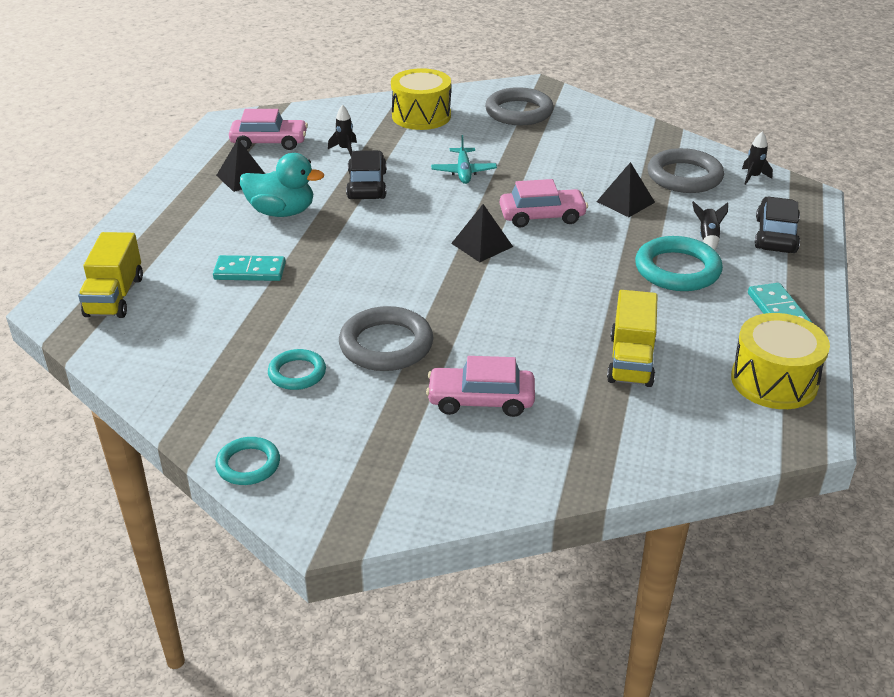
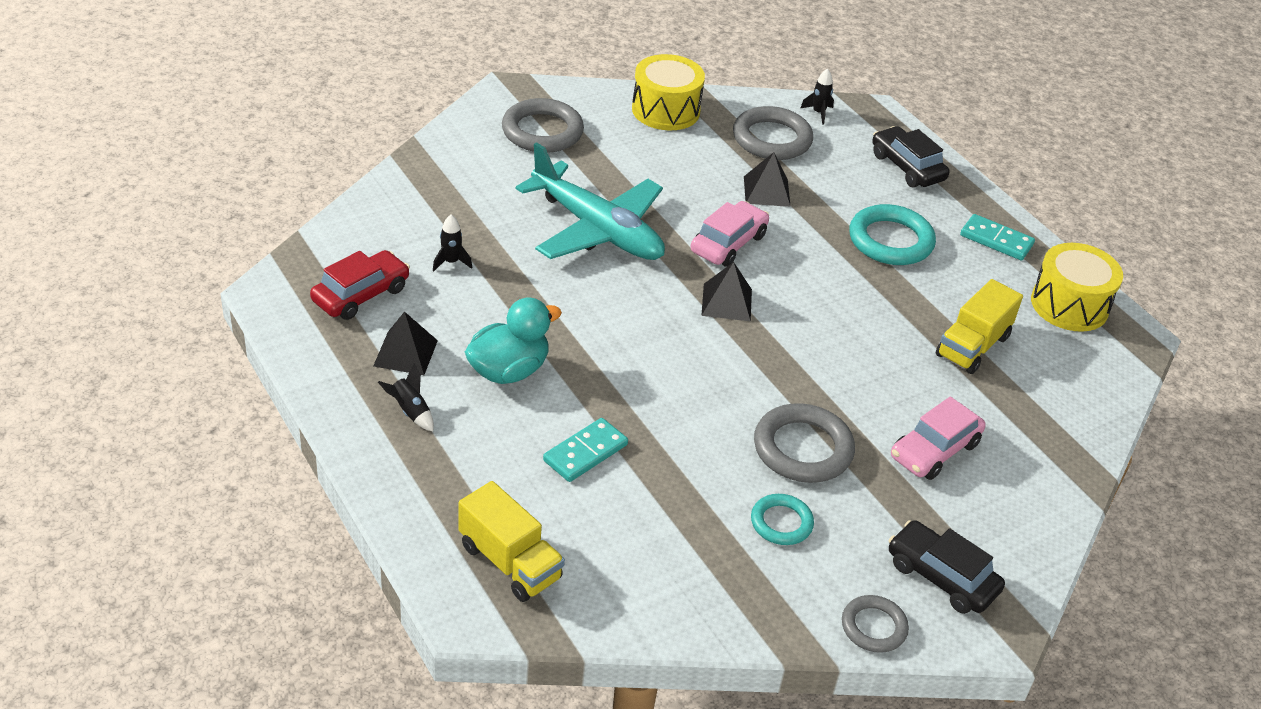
camera: 50 degrees left, 5 degrees up
(248, 465) = (873, 627): turquoise ring -> grey ring
(269, 142) = (361, 294): pink car -> red car
(367, 185) = (537, 294): black car -> black car (941, 577)
(421, 116) = (461, 182): yellow drum -> yellow drum (665, 110)
(463, 172) = (597, 230): turquoise plane -> turquoise plane, size x2.15
(631, 360) = (972, 346): yellow truck -> yellow truck turned 75 degrees clockwise
(708, 237) = (869, 195): black rocket -> black rocket (410, 411)

